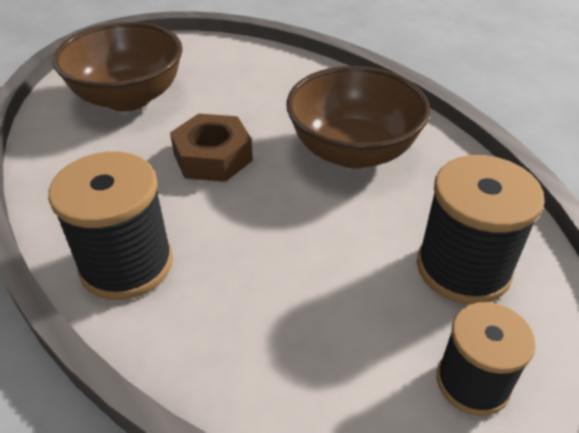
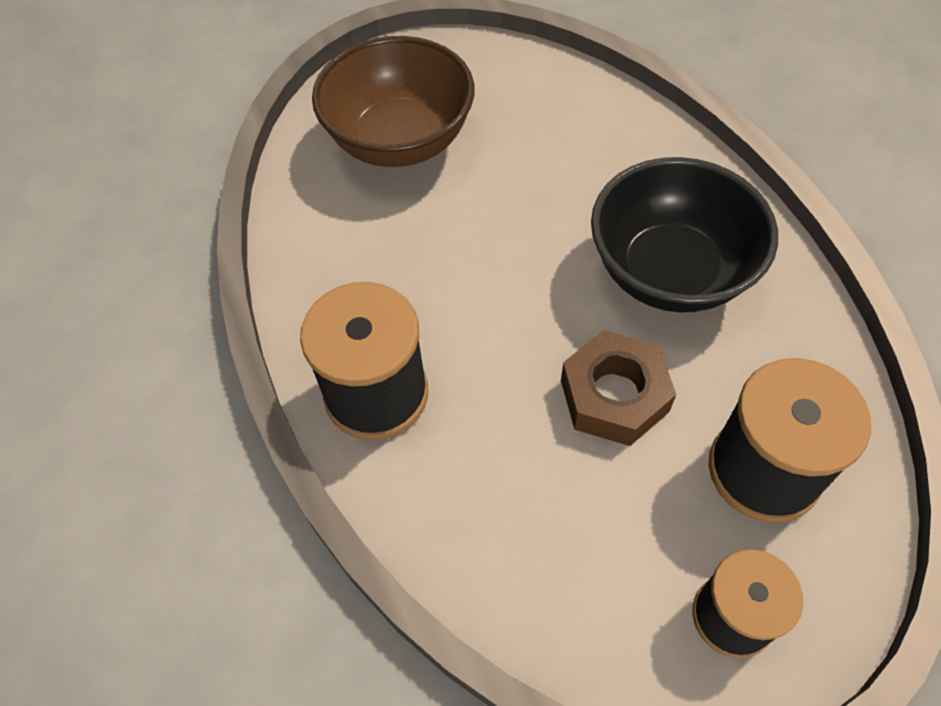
camera: 15 degrees right, 15 degrees up
(213, 157) = (492, 254): brown nut -> brown nut (614, 396)
(353, 151) = (669, 272): brown bowl -> black bowl

